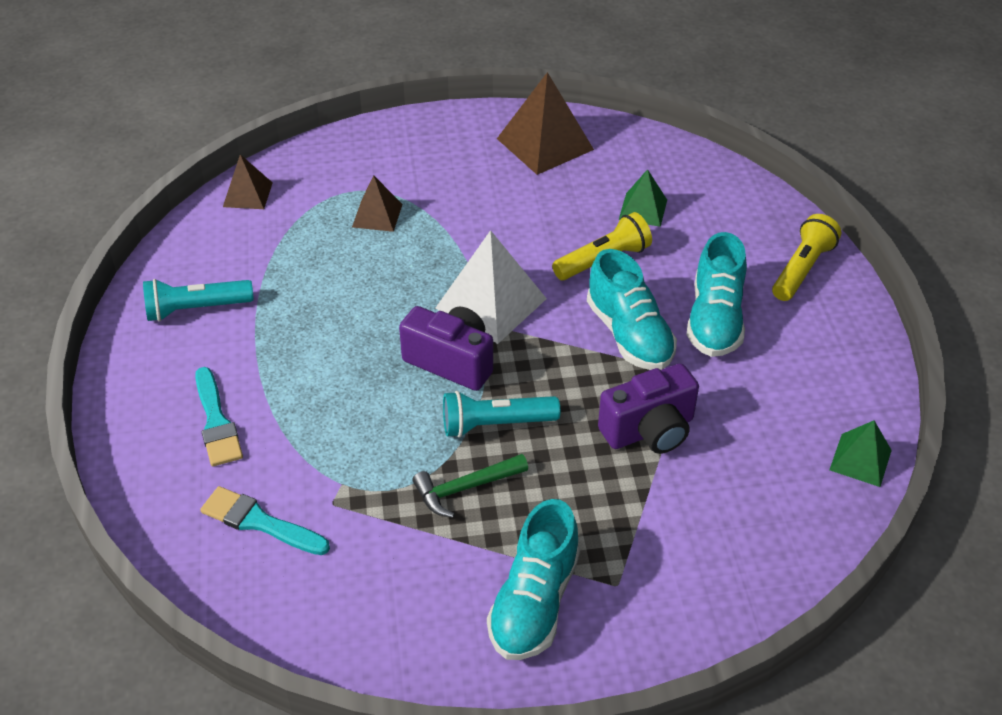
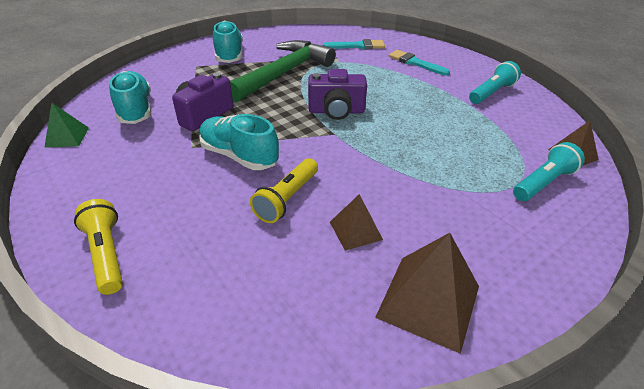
camera: 150 degrees right, 5 degrees down
(377, 215) = (477, 172): brown pyramid -> brown pyramid (355, 230)
(465, 488) = (284, 73): green hammer -> green hammer, size x2.13
(490, 303) = (342, 145): white pyramid -> none
(495, 424) = (289, 95): turquoise flashlight -> turquoise flashlight (543, 182)
(643, 209) = (280, 259): green pyramid -> none
(715, 319) = (180, 185): turquoise shoe -> turquoise shoe (135, 109)
(802, 269) = (106, 254): yellow flashlight -> yellow flashlight turned 150 degrees clockwise

